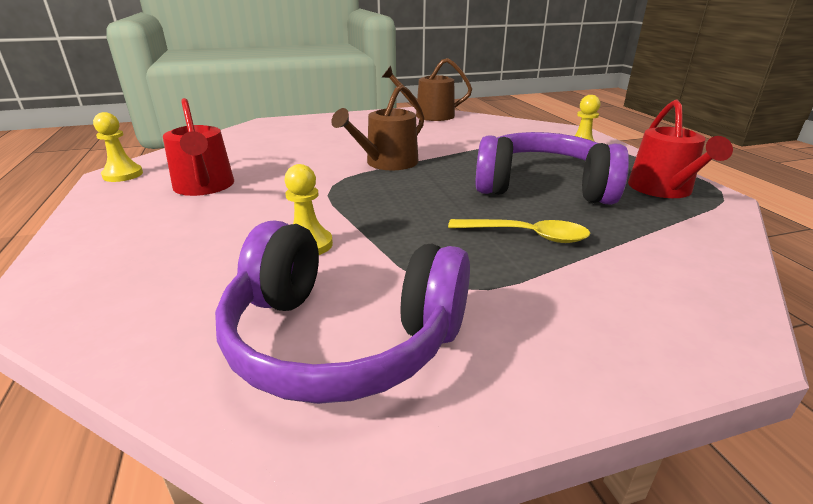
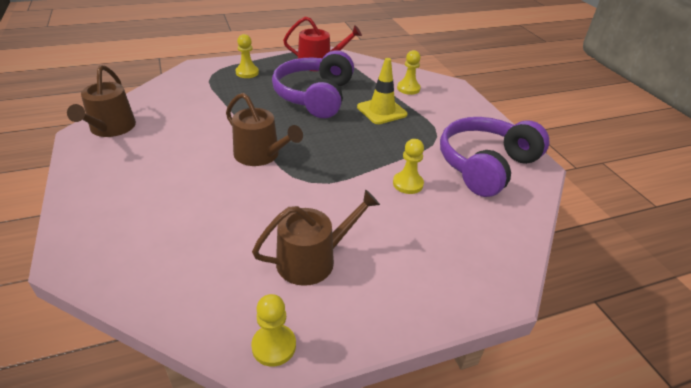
camera: 95 degrees left, 10 degrees up
(204, 187) = (313, 259): red watering can -> brown watering can
(342, 338) = (485, 165): purple headphones -> purple headphones turned 150 degrees counterclockwise
(526, 236) = (381, 111): yellow spoon -> yellow traffic cone
(643, 270) = (408, 88): none -> yellow pawn

